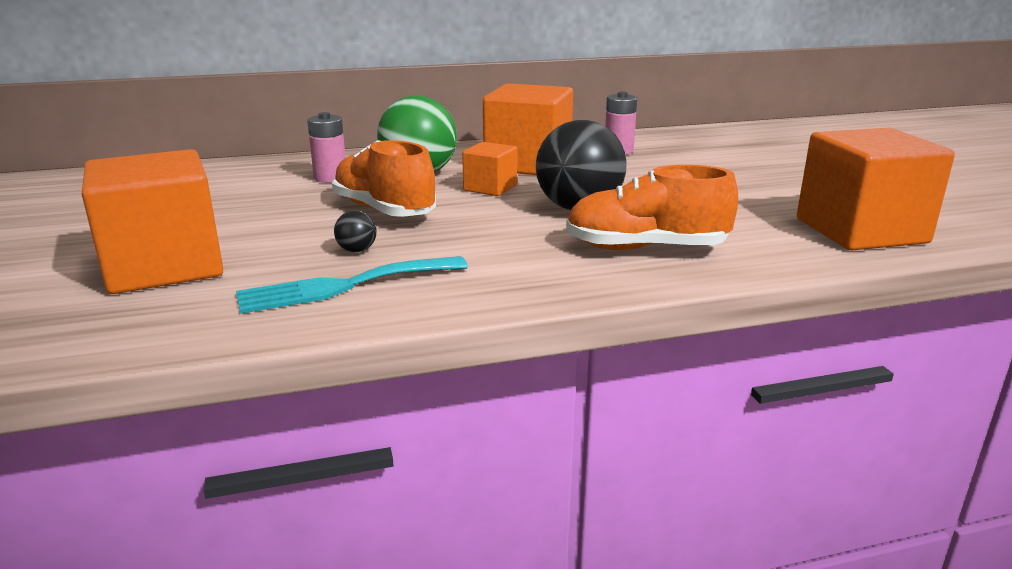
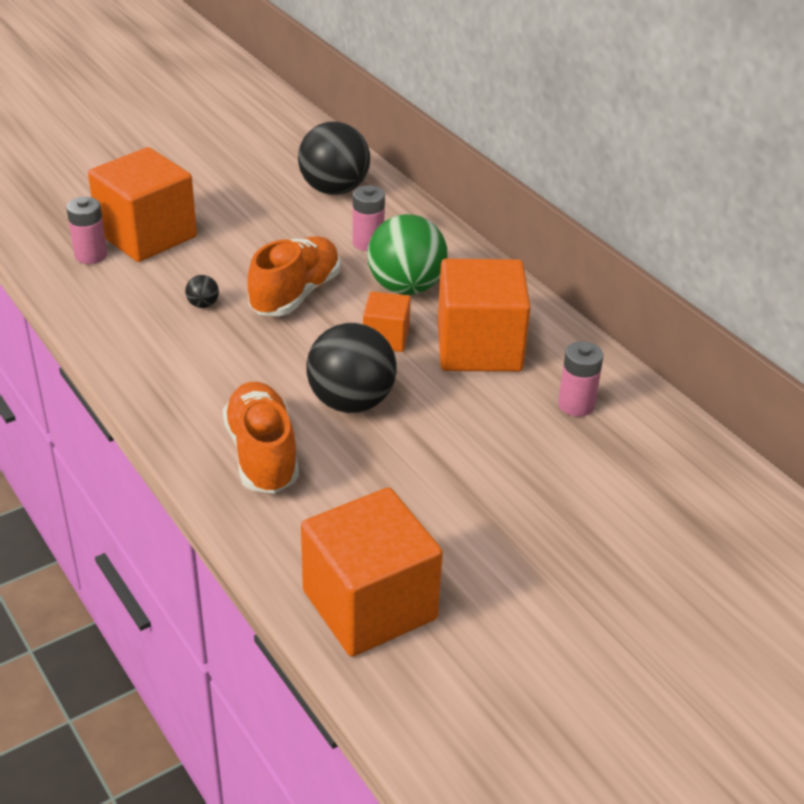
camera: 70 degrees right, 15 degrees up
(159, 304) = (91, 255): none -> pink battery
(217, 179) = (334, 189): none -> black ball
(344, 286) = (137, 317): turquoise fork -> none

